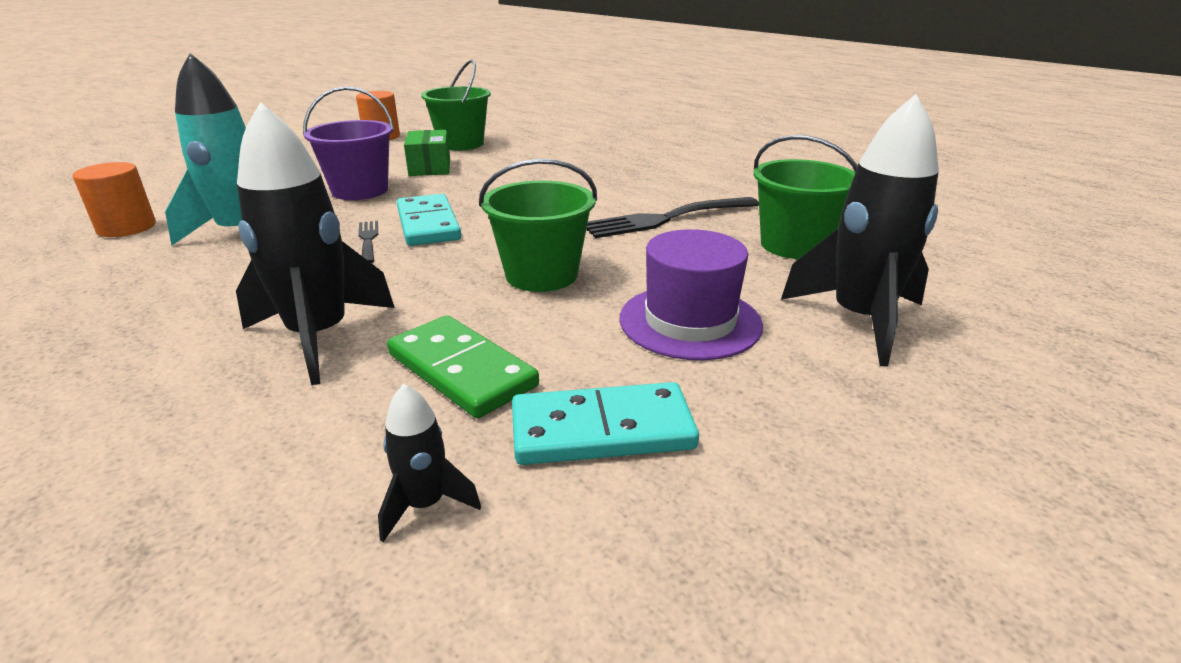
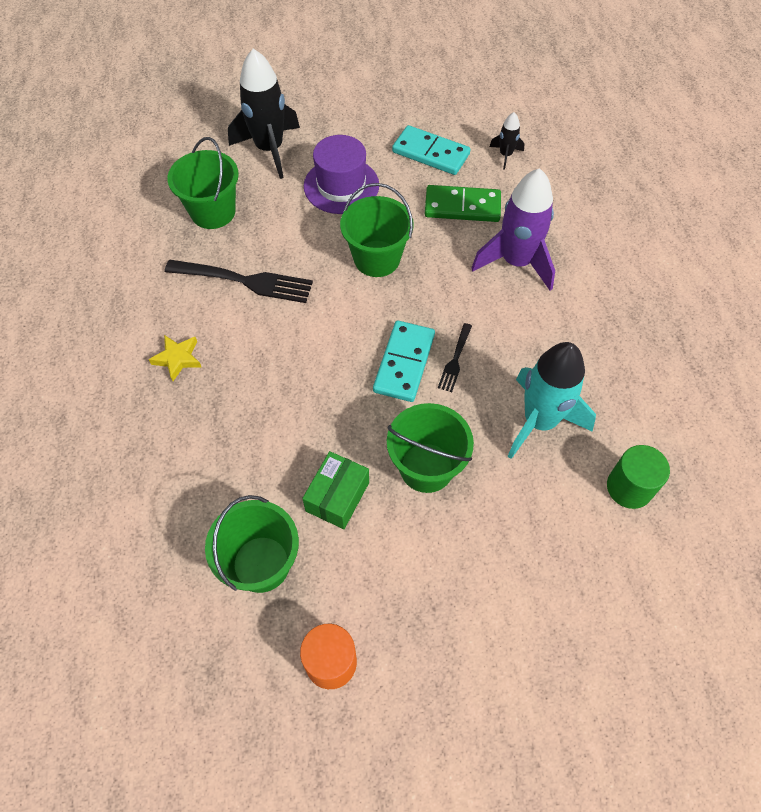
camera: 145 degrees left, 30 degrees up
(126, 227) = (629, 487): orange cylinder -> green cylinder
(319, 337) = (516, 262): black rocket -> purple rocket
(360, 190) = (426, 467): purple bucket -> green bucket
(462, 370) = (462, 207): green domino -> green domino turned 75 degrees counterclockwise
(646, 176) = (178, 359): none -> yellow star

